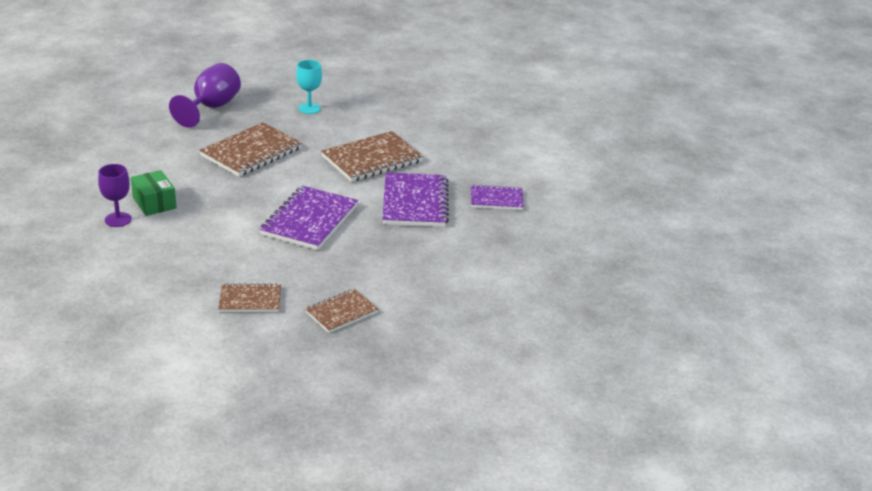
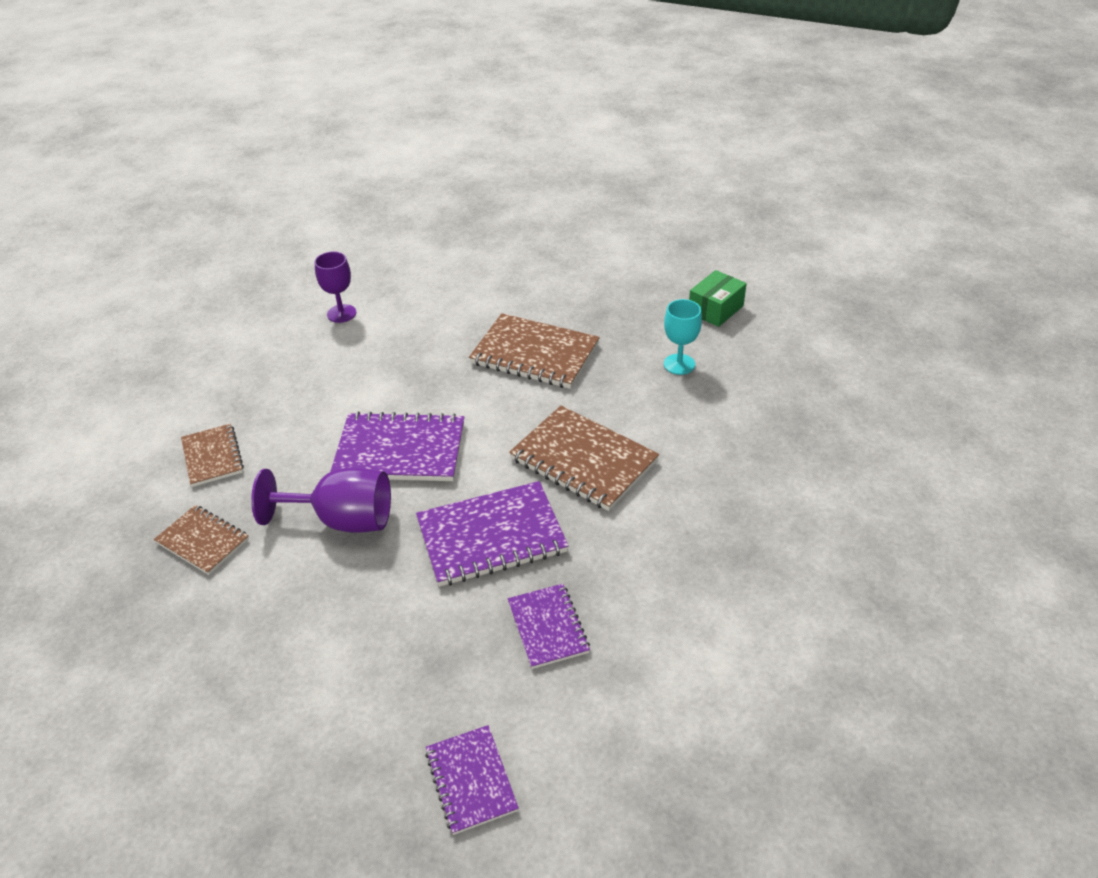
camera: 75 degrees right, 10 degrees up
(154, 203) = (385, 324): green box -> green box (715, 309)
(211, 107) = (620, 291): purple goblet -> purple goblet (343, 520)
(583, 242) = (471, 780): none -> purple notebook

